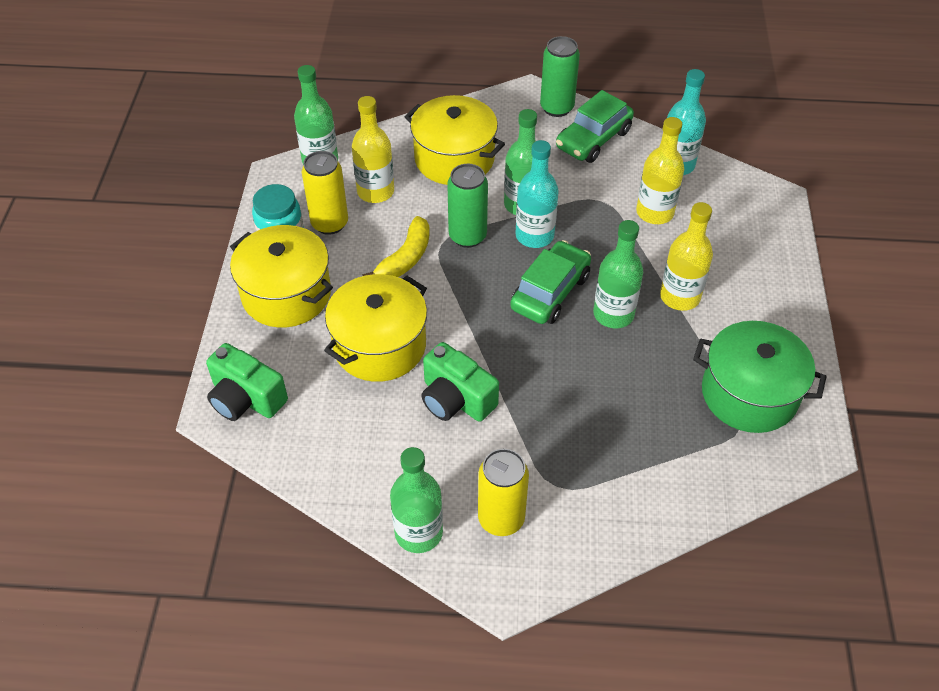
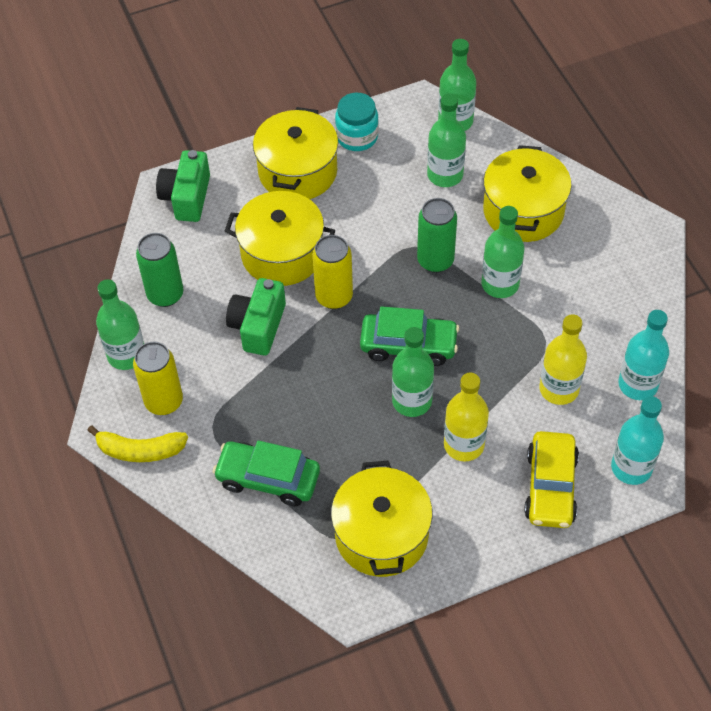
camera: 65 degrees right, 5 degrees up
(329, 223) = (388, 162): yellow can -> yellow can (334, 297)
(375, 191) = (445, 175): yellow bottle -> green bottle
(405, 258) = (383, 229): yellow banana -> yellow banana (140, 450)
(534, 236) = (468, 308): turquoise bottle -> turquoise bottle (631, 467)
(557, 108) = (649, 259): green can -> green can (165, 294)
(593, 139) = (625, 305): green car -> green car (268, 479)
(749, 394) = (381, 535): green pot -> yellow pot
(751, 258) = (550, 487): none -> yellow car

